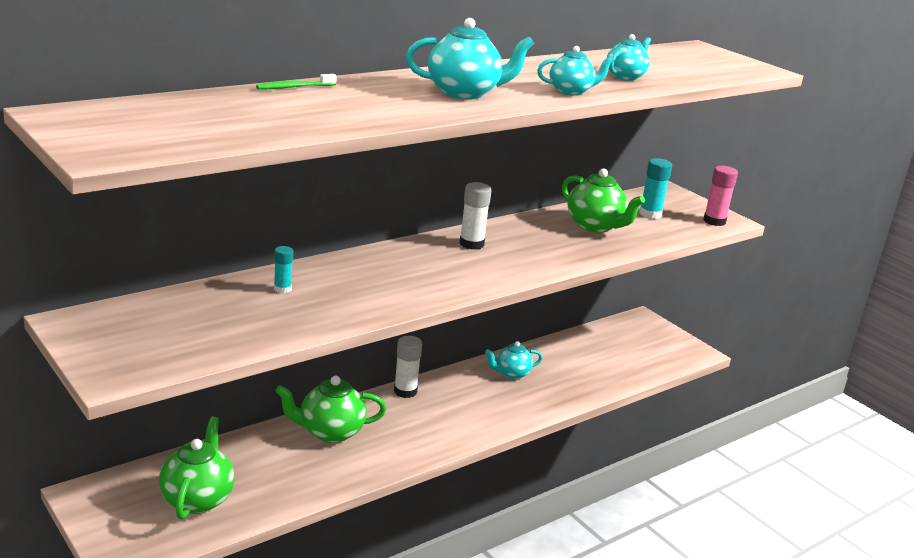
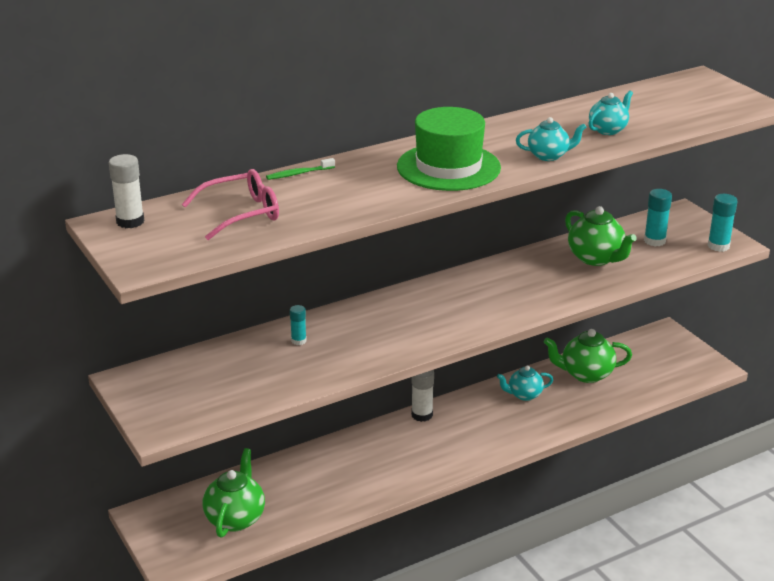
camera: 10 degrees right, 5 degrees up
(229, 115) = (242, 213): none -> pink glasses
(330, 432) = (351, 456): green teapot -> green teapot (585, 374)
(464, 93) = (448, 167): turquoise teapot -> green hat
(471, 244) = (473, 285): white glue stick -> white glue stick (130, 221)
(714, 221) = (718, 246): pink glue stick -> turquoise glue stick

